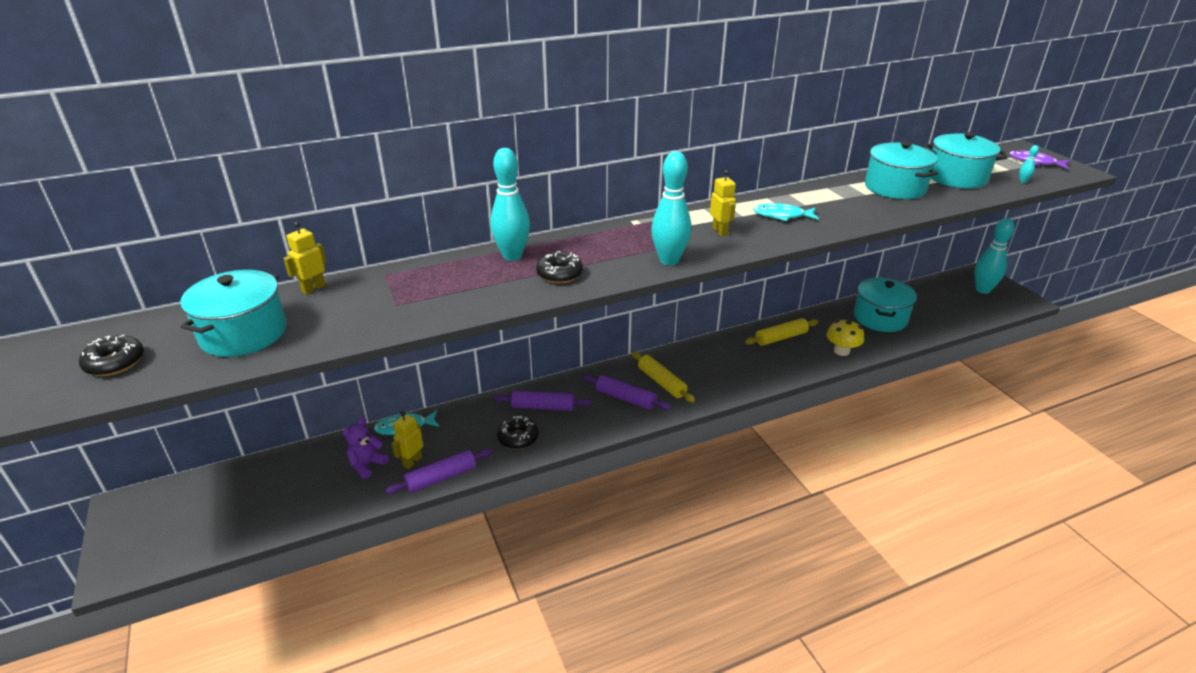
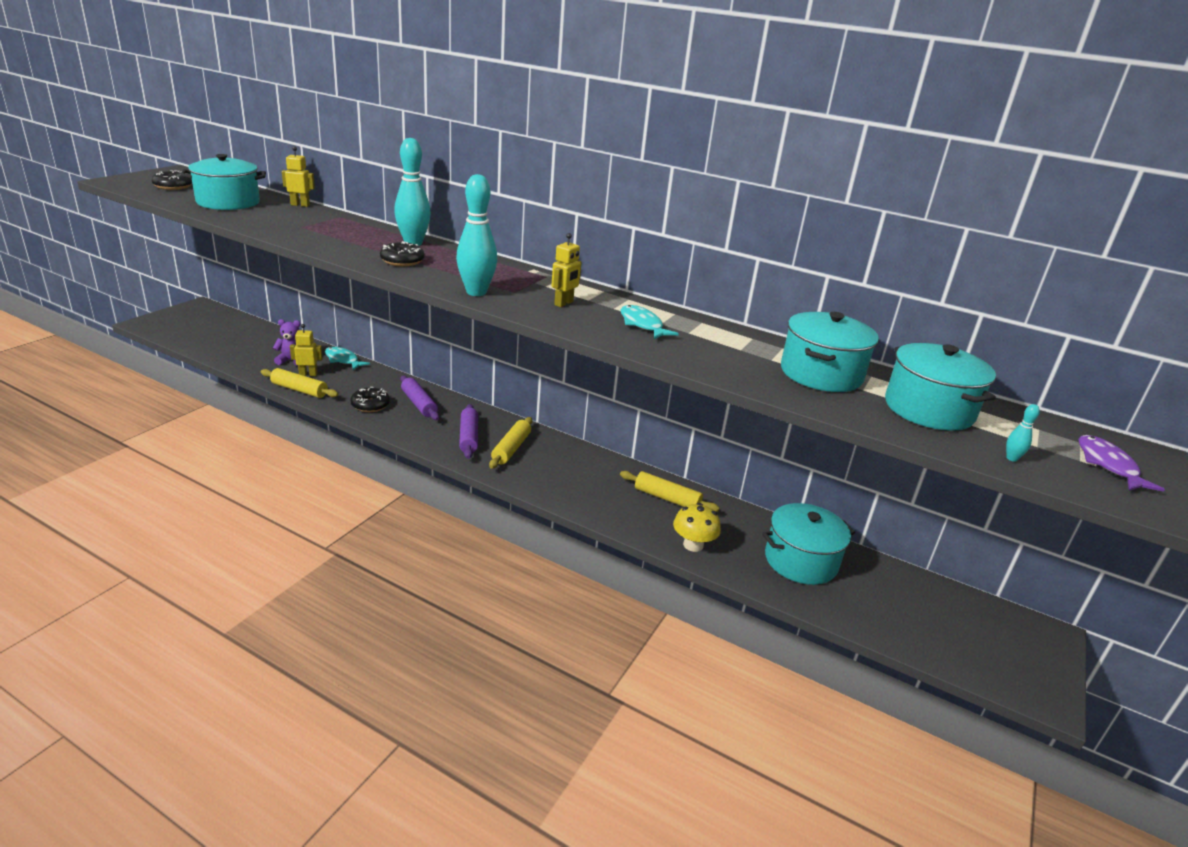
camera: 50 degrees right, 5 degrees down
(441, 477) = (299, 390): purple rolling pin -> yellow rolling pin
(982, 290) = (1004, 643): turquoise bowling pin -> none

